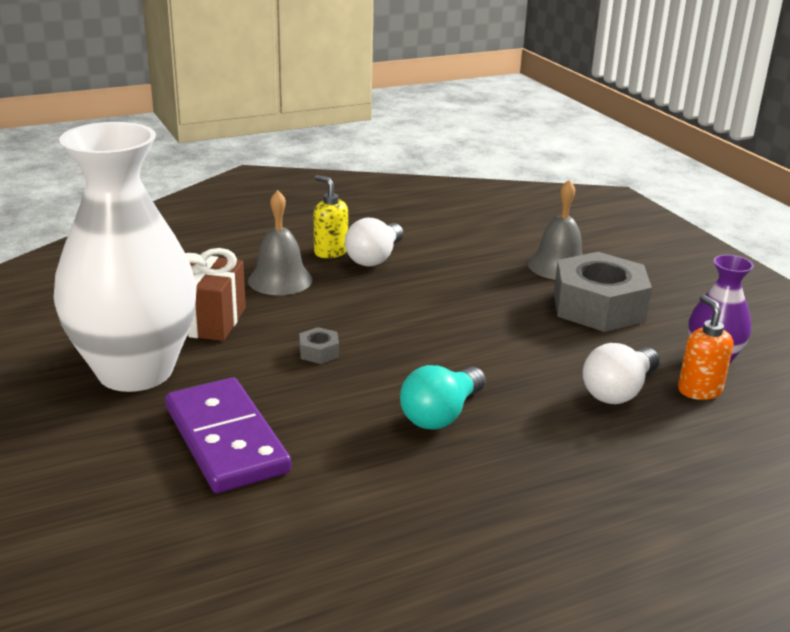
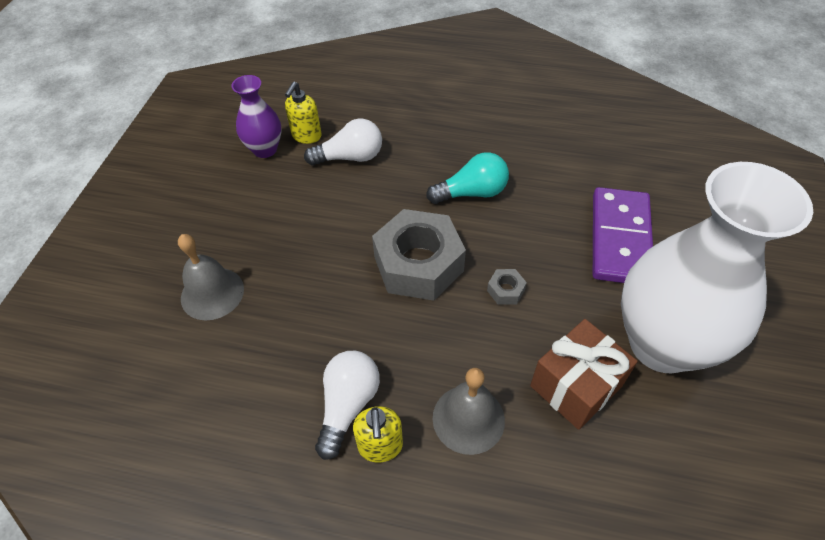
camera: 140 degrees left, 25 degrees up
(375, 258) = (348, 405): white light bulb -> white light bulb turned 45 degrees counterclockwise
(598, 307) = (256, 229): grey nut -> grey nut (418, 264)
(699, 390) = (306, 136): orange soap dispenser -> yellow soap dispenser

